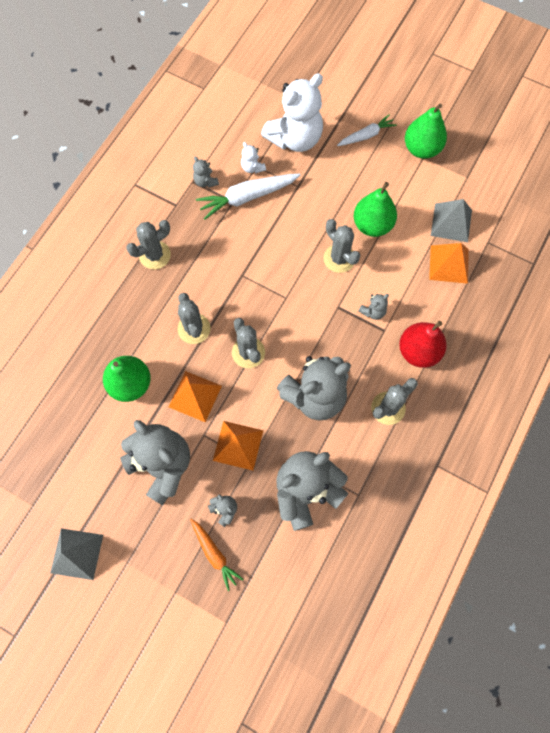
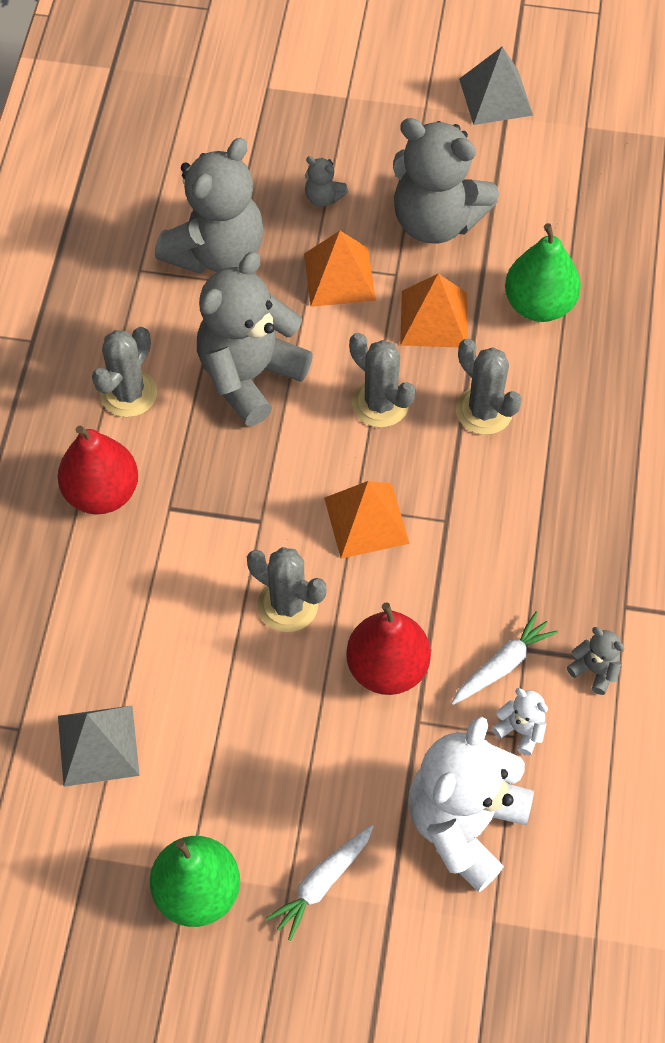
camera: 160 degrees right, 10 degrees down
(155, 255) = (611, 505): grey cactus -> none
(214, 554) = (314, 148): orange carrot -> none
(247, 197) = (502, 665): white carrot -> white carrot, size x0.63
(302, 213) = (387, 667): none -> red pear
(372, 225) = (247, 689): green pear -> none
(373, 311) = (198, 532): grey teddy bear -> none
(449, 264) = (84, 660): orange pyramid -> orange pyramid (366, 520)

